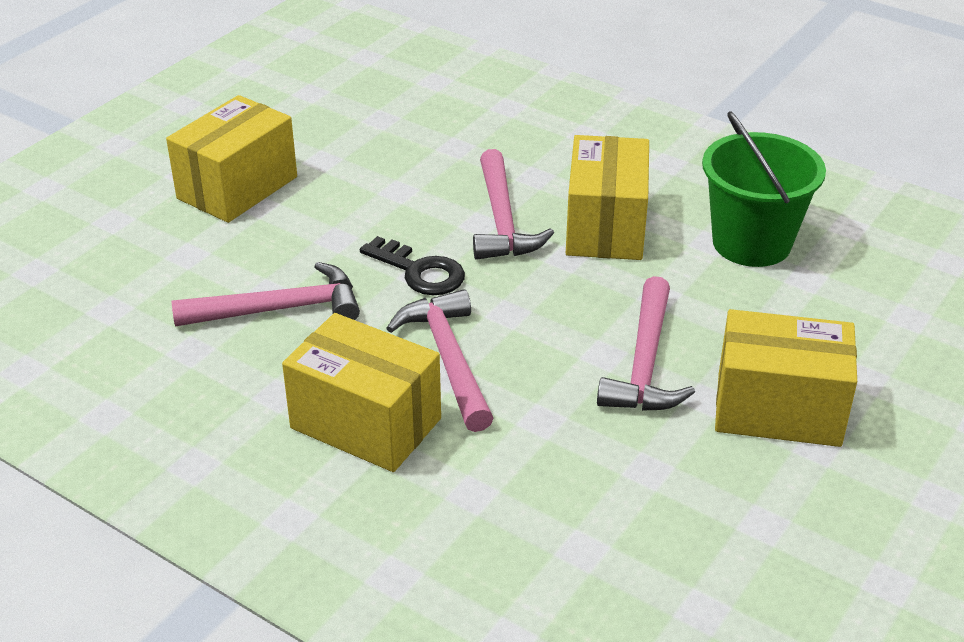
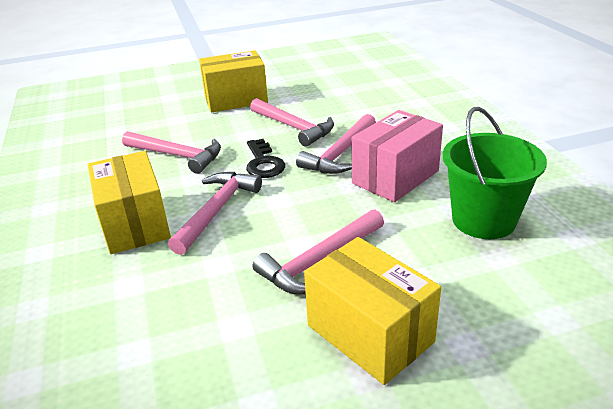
camera: 40 degrees right, 5 degrees down
(390, 203) = (294, 127): none -> pink hammer
(605, 227) = (395, 177): yellow box -> pink box

